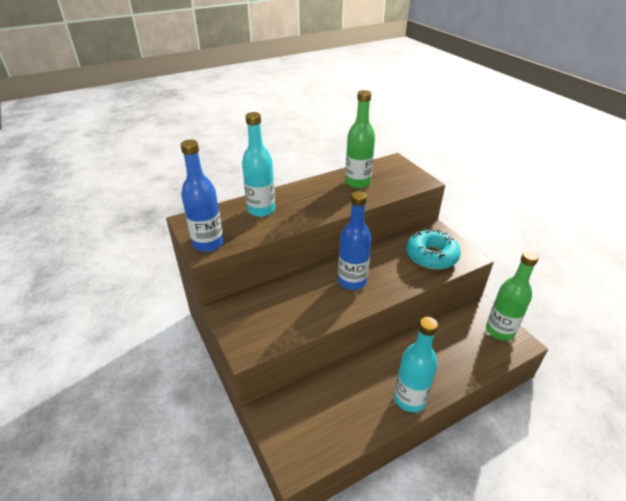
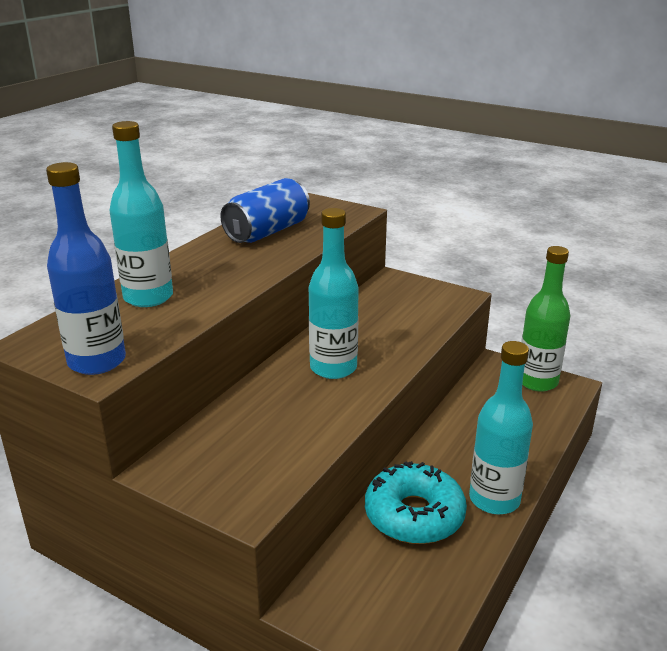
camera: 30 degrees left, 10 degrees down
(352, 281) = (333, 368): blue bottle -> turquoise bottle
(357, 182) = (267, 232): green bottle -> blue can
(431, 256) = (413, 308): turquoise donut -> turquoise donut (414, 515)

